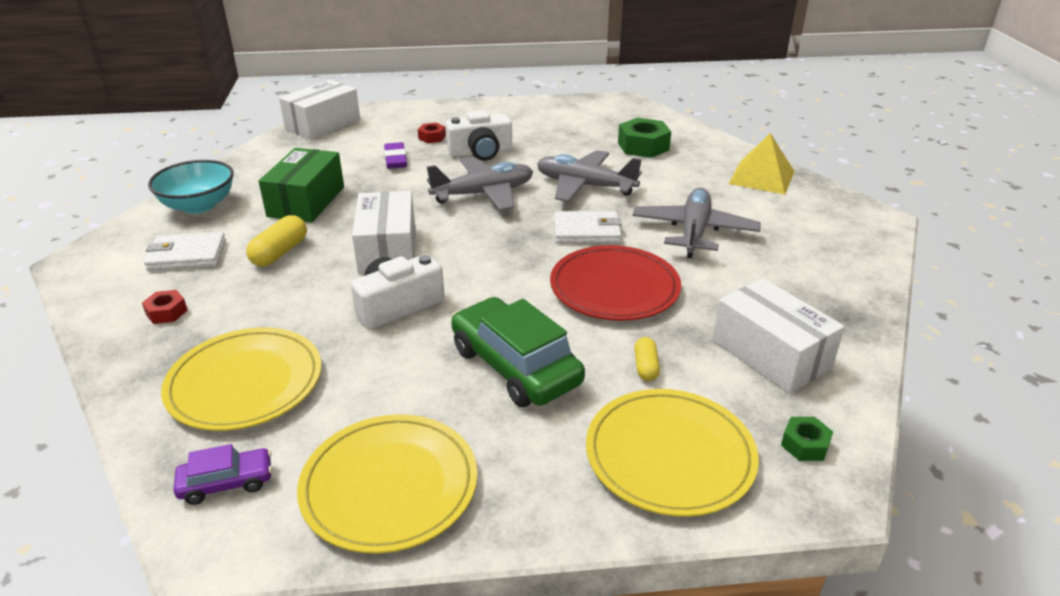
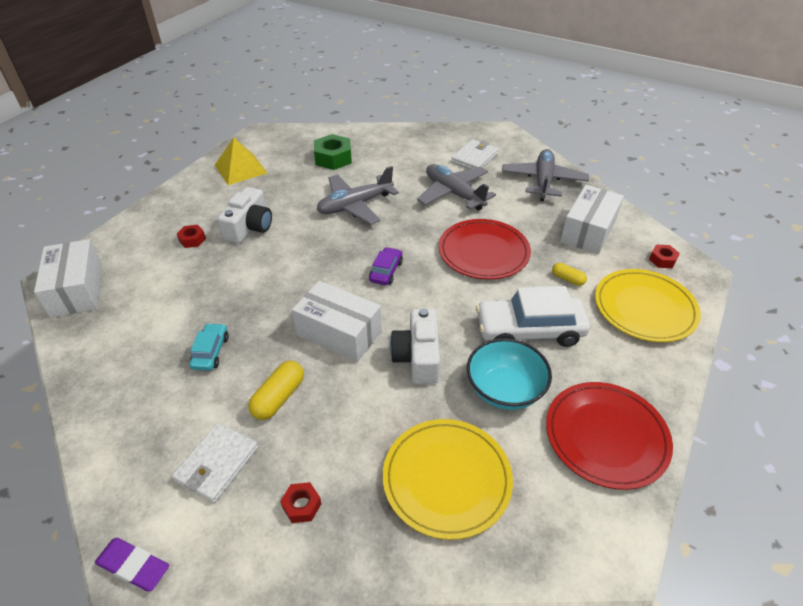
camera: 55 degrees left, 10 degrees up
(199, 205) = (130, 428): turquoise bowl -> turquoise bowl (504, 390)
(226, 483) = (555, 525): purple car -> purple car (386, 271)
(280, 253) = (279, 397): yellow capsule -> yellow capsule turned 60 degrees clockwise
(306, 201) = (211, 352): green box -> turquoise car
(389, 486) = (606, 436): yellow plate -> red plate
(395, 159) = (203, 273): purple eraser -> purple eraser (134, 566)
(484, 194) = (313, 253): grey plane -> grey plane (543, 181)
(515, 366) = (529, 330): green car -> white car
(587, 231) = (411, 232): white wallet -> white wallet (474, 158)
(762, 177) = (421, 140): yellow pyramid -> yellow pyramid (241, 169)
(771, 354) = (588, 231): white box -> white box turned 60 degrees counterclockwise
(805, 445) = (662, 260): green nut -> red nut

